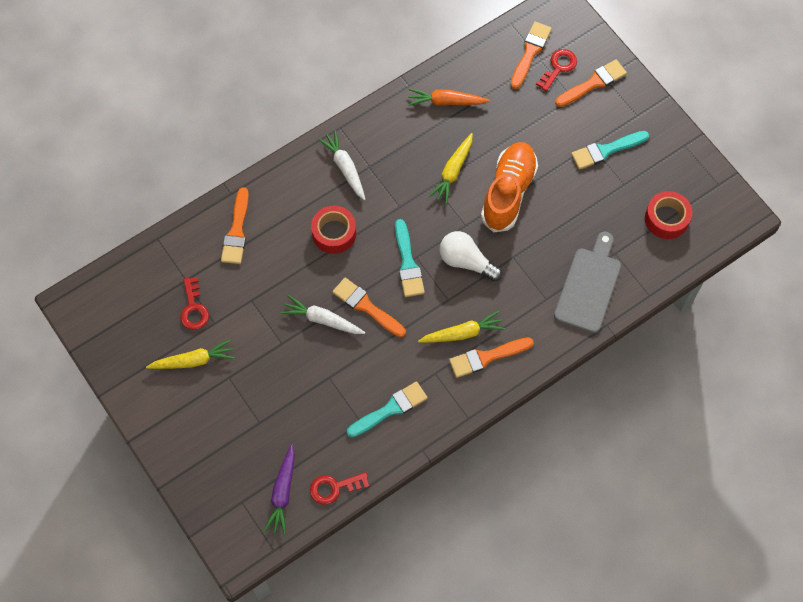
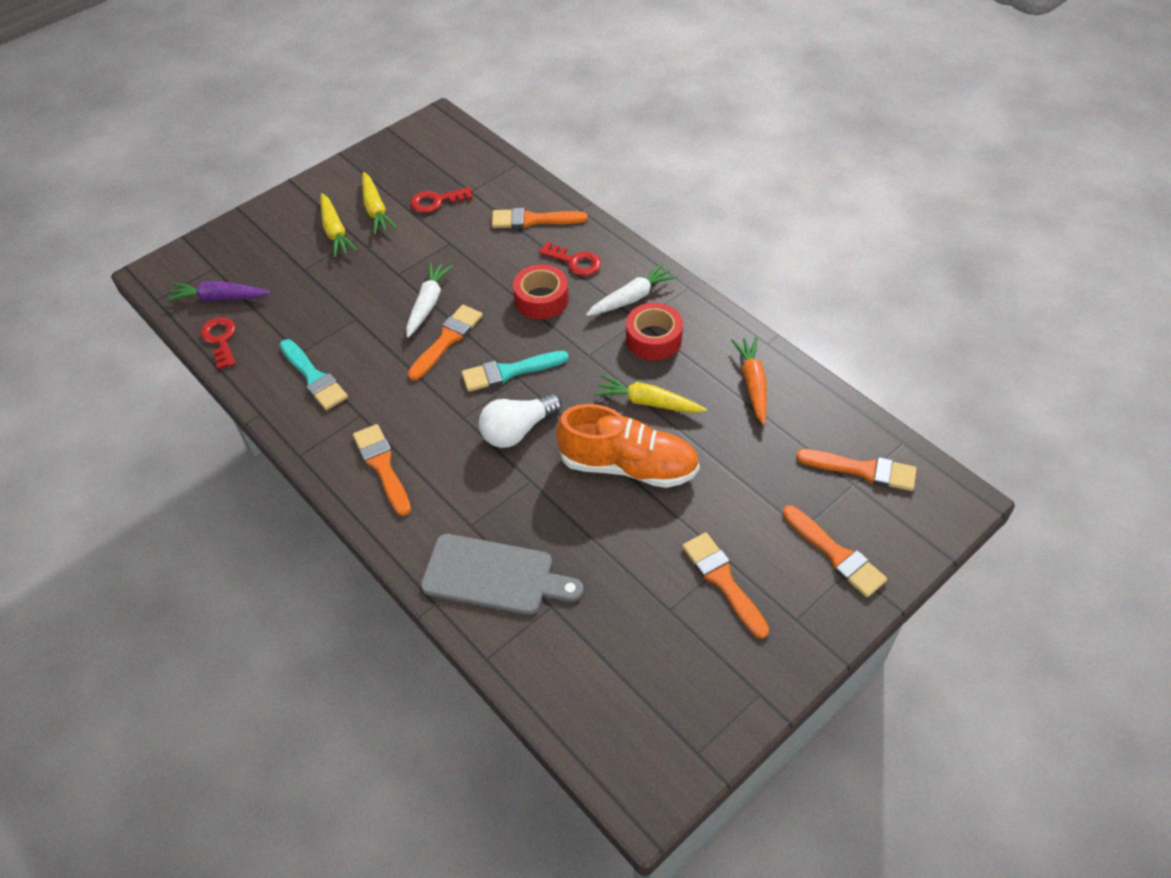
camera: 85 degrees right, 15 degrees down
(462, 333) = (415, 437): yellow carrot -> yellow carrot (335, 231)
(466, 261) = (518, 430): white light bulb -> white light bulb turned 150 degrees counterclockwise
(558, 67) = (849, 507): red key -> red key (575, 261)
(606, 150) = (723, 580): turquoise brush -> orange brush
(666, 219) = (620, 674): red tape -> red tape (653, 339)

